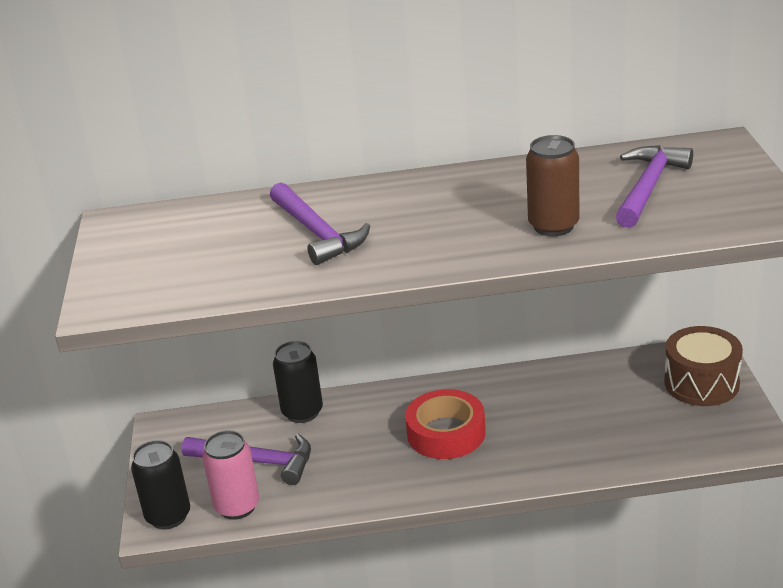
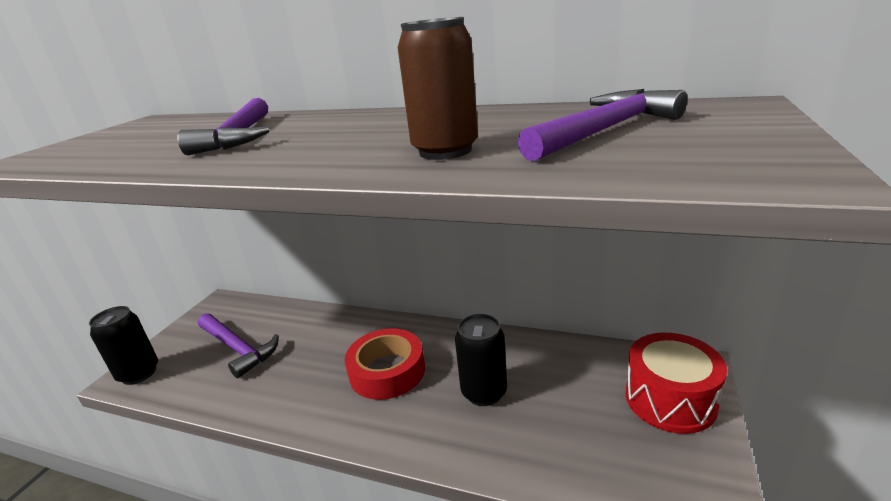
camera: 25 degrees right, 5 degrees down
(237, 506) = (184, 383): pink can -> none
(302, 412) = (306, 318): black can -> black can (484, 392)
(701, 383) = (670, 399): brown drum -> red drum

